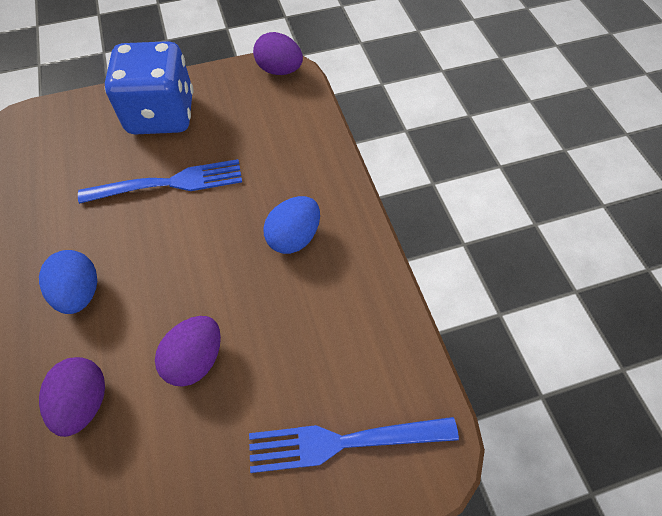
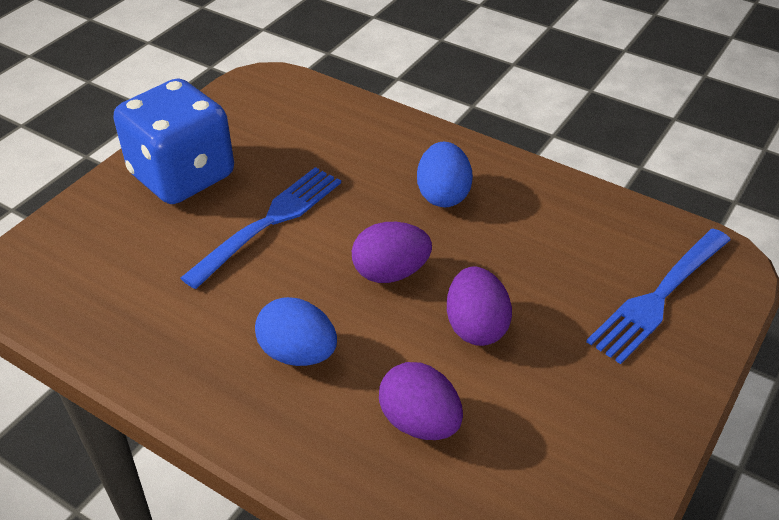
camera: 40 degrees left, 15 degrees down
(279, 70) = (259, 83): purple egg -> purple egg (390, 273)

